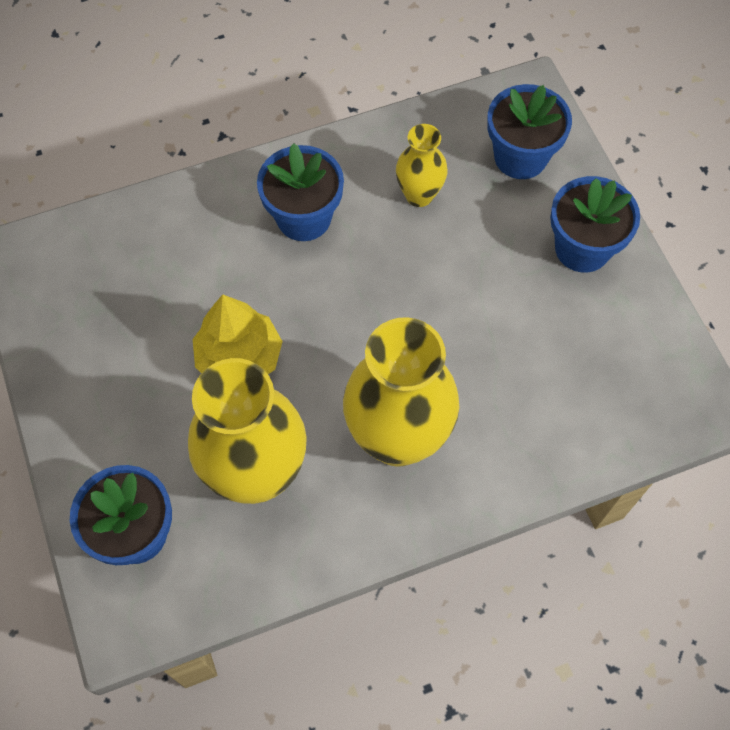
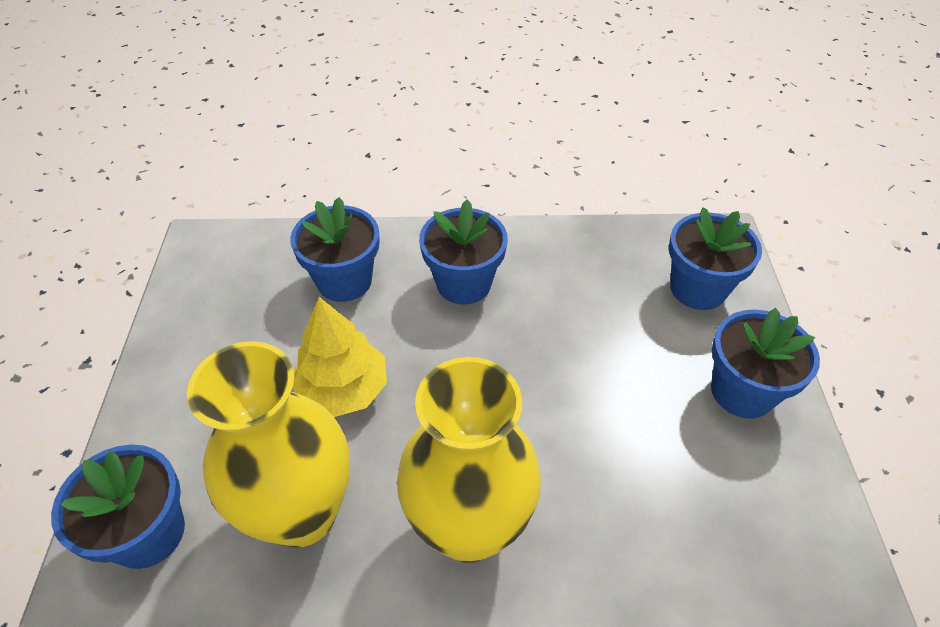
camera: 20 degrees right, 15 degrees down
(187, 250) = (344, 281): none -> blue flower pot
(419, 195) = (583, 294): yellow vase -> none

